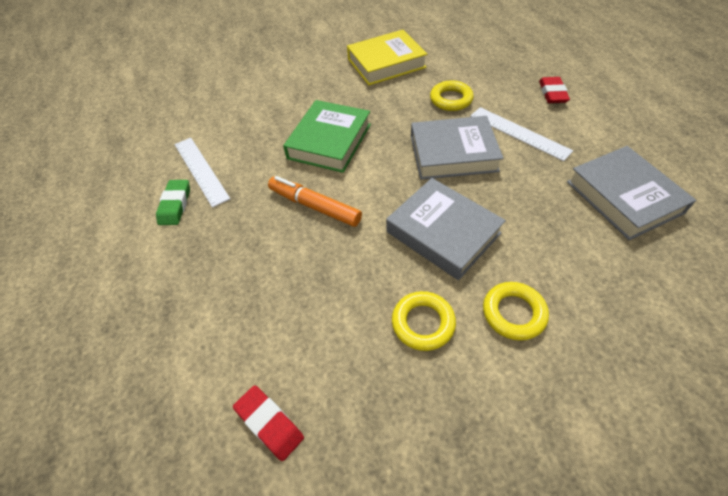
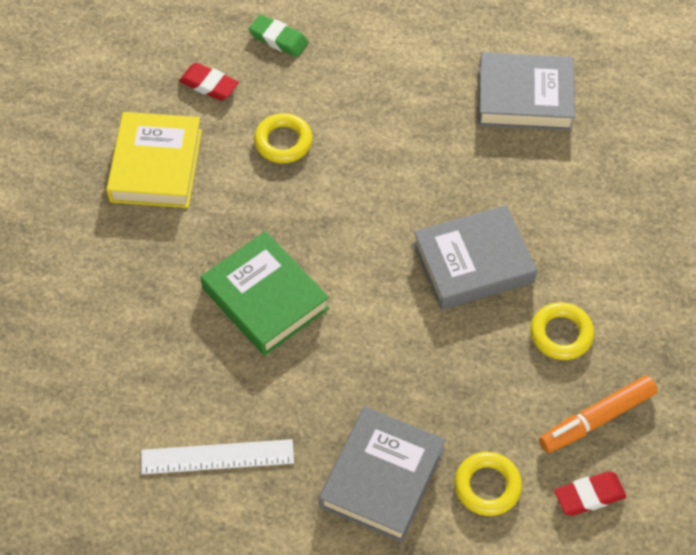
camera: 65 degrees left, 5 degrees up
(175, 205) = (262, 502): green eraser -> green eraser (278, 39)
(315, 206) = (362, 359): orange marker -> orange marker (596, 419)
(453, 153) = (373, 192): grey book -> grey book (382, 478)
(513, 313) = (590, 262): yellow ring -> yellow ring (487, 486)
(519, 133) = (385, 116): white ruler -> none
(552, 93) = (346, 46): red eraser -> red eraser (209, 85)

